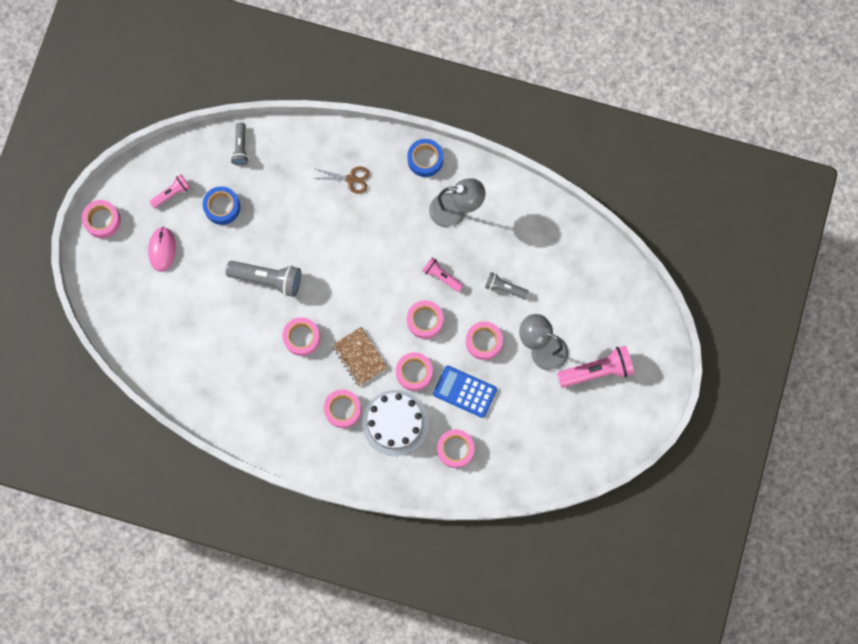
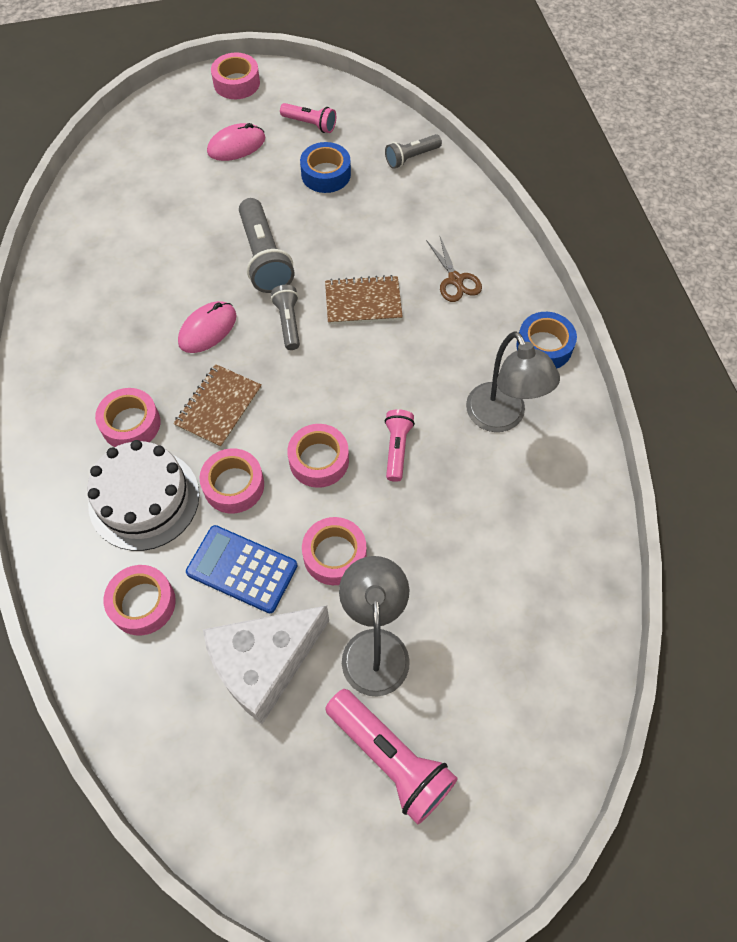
camera: 60 degrees right, 15 degrees down
(302, 338) = (207, 329): pink tape -> pink mouse
(335, 240) = (363, 302): none -> brown notebook
(465, 391) = (242, 569): blue calculator -> blue calculator turned 60 degrees counterclockwise
(504, 288) = (435, 540): grey flashlight -> grey flashlight (288, 322)
(520, 405) = (264, 664): none -> white cheese

